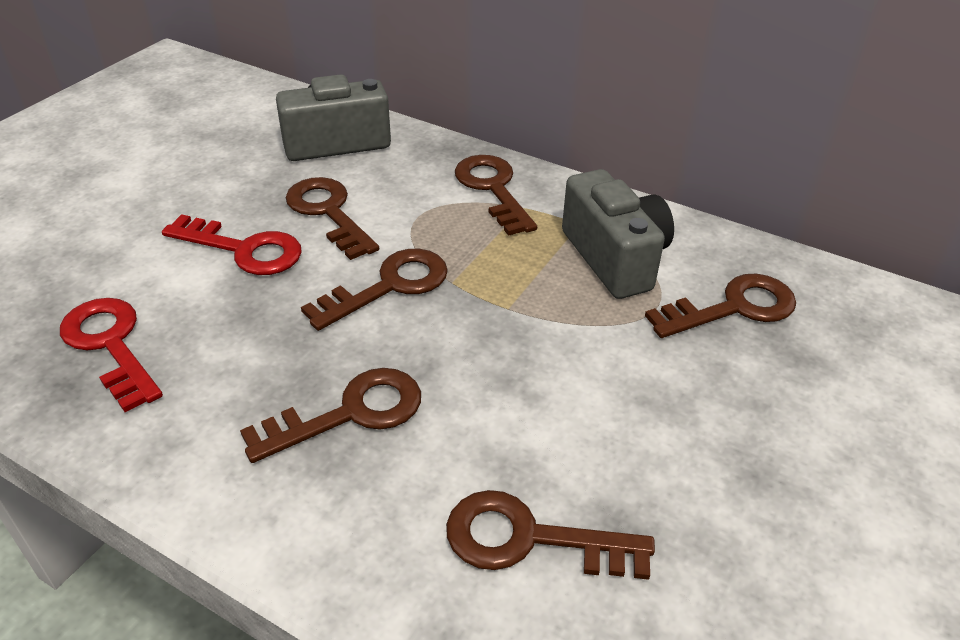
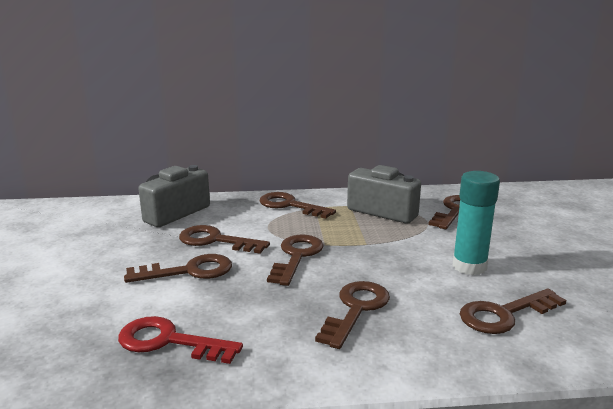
camera: 35 degrees left, 20 degrees down
(244, 249) = (189, 271): red key -> brown key
(600, 426) = (469, 266): none -> turquoise glue stick

